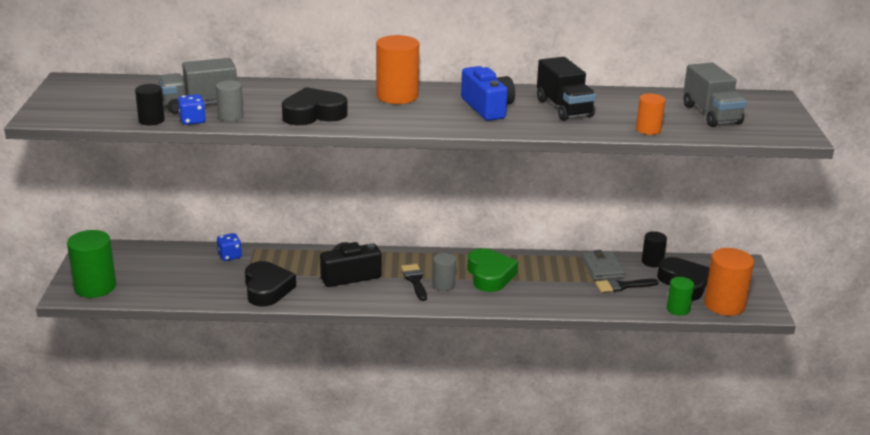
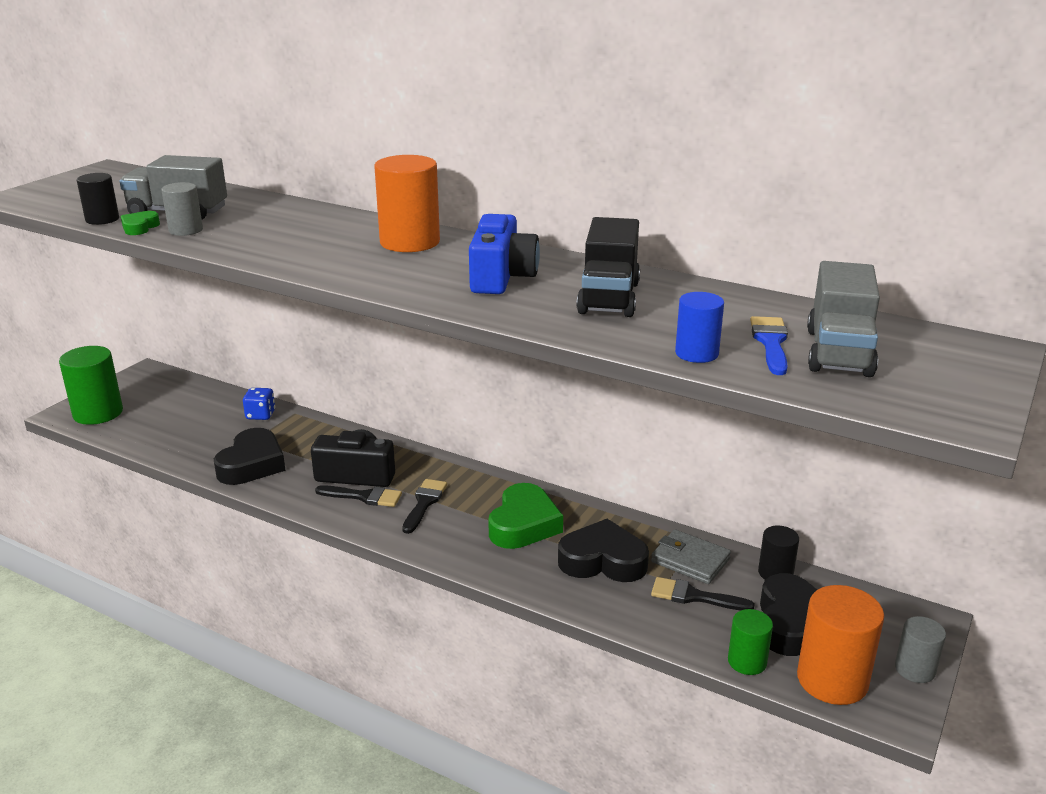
camera: 30 degrees right, 0 degrees up
(192, 121) = (140, 227): blue dice -> green heart
(313, 114) = (277, 244): black heart -> black heart (603, 561)
(371, 287) = (364, 497): none -> black brush
(443, 284) = (452, 519): grey cylinder -> grey cylinder (915, 669)
(602, 268) = (690, 560): grey wallet -> grey wallet turned 75 degrees counterclockwise
(648, 129) = (696, 353): orange cylinder -> blue cylinder
(675, 116) = (770, 342): none -> blue brush

